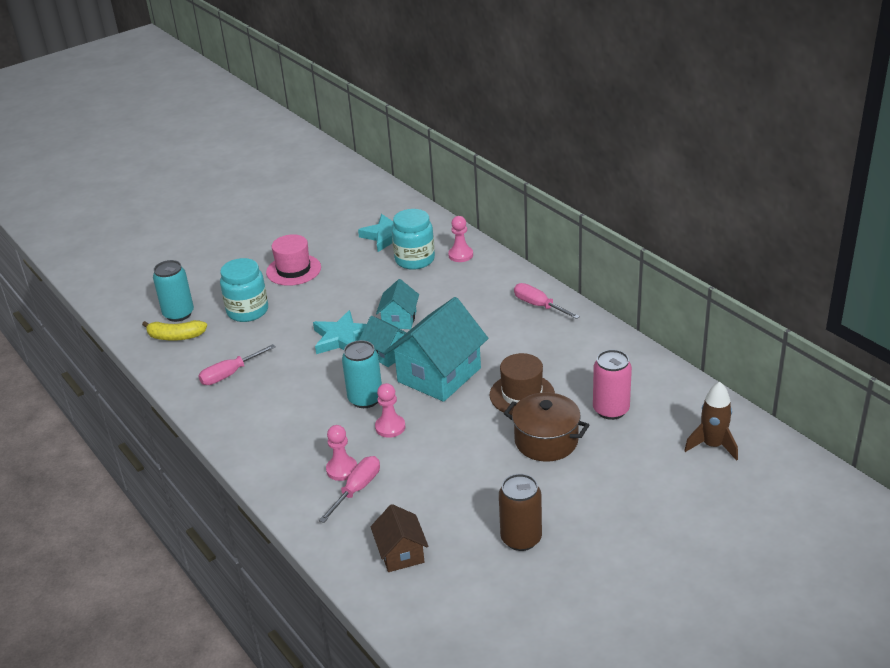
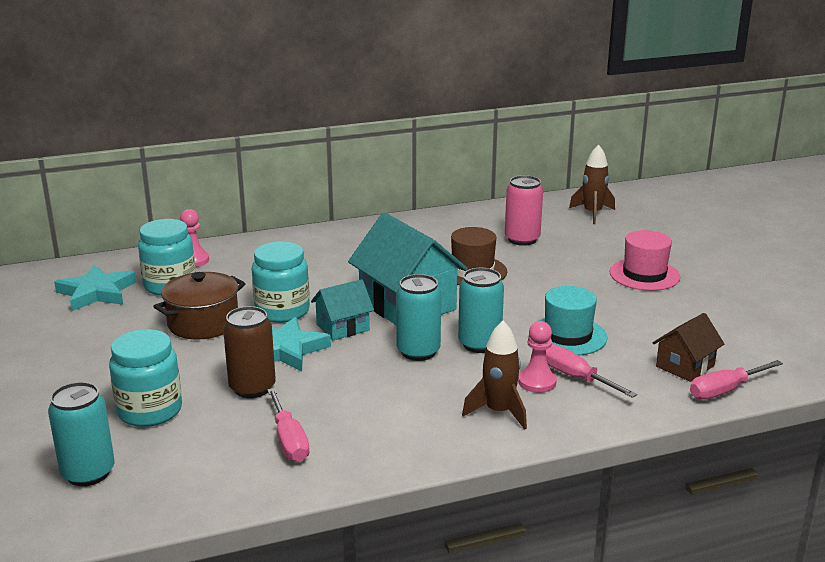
camera: 75 degrees left, 10 degrees down
(176, 337) = (148, 480): yellow banana -> none
(292, 458) = (499, 412): none -> brown rocket
(293, 270) = (89, 365): pink hat -> pink hat (644, 275)
(390, 427) = (479, 344): pink pawn -> turquoise can
(399, 319) = (282, 311): turquoise house -> turquoise jar
(401, 553) = (685, 366): brown house -> brown house turned 45 degrees counterclockwise
(425, 473) = (567, 336): none -> turquoise hat
(521, 538) = (681, 305): brown can -> brown can (252, 388)
(539, 306) = (333, 240): pink screwdriver -> pink screwdriver (725, 390)
(546, 441) = (549, 272): brown pot -> brown pot (203, 323)

